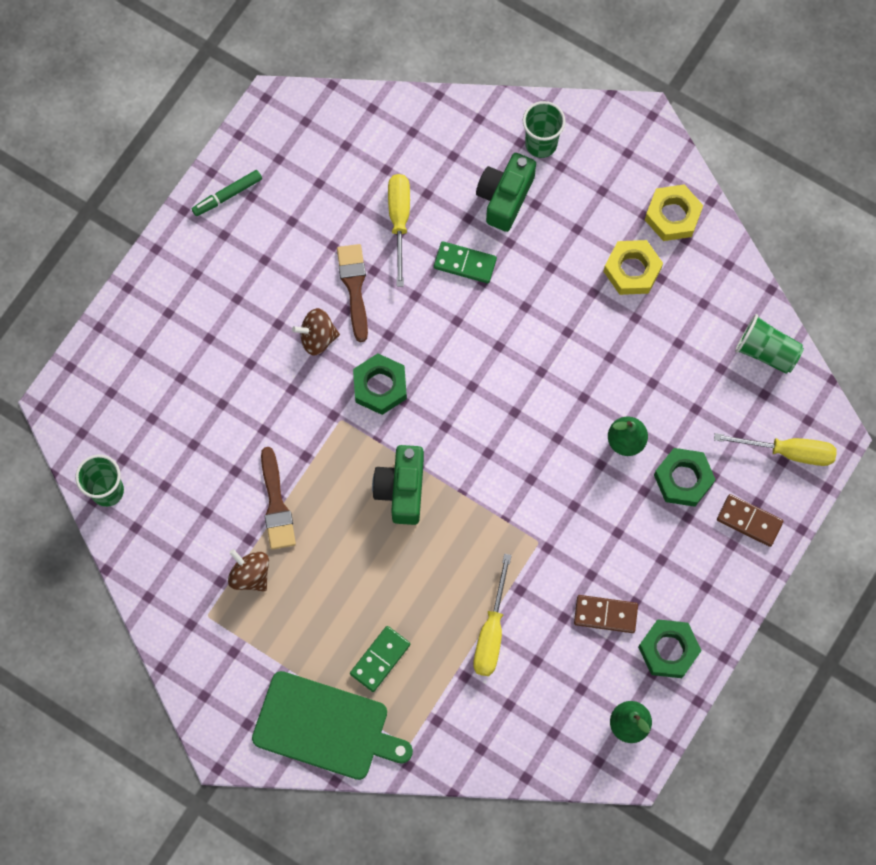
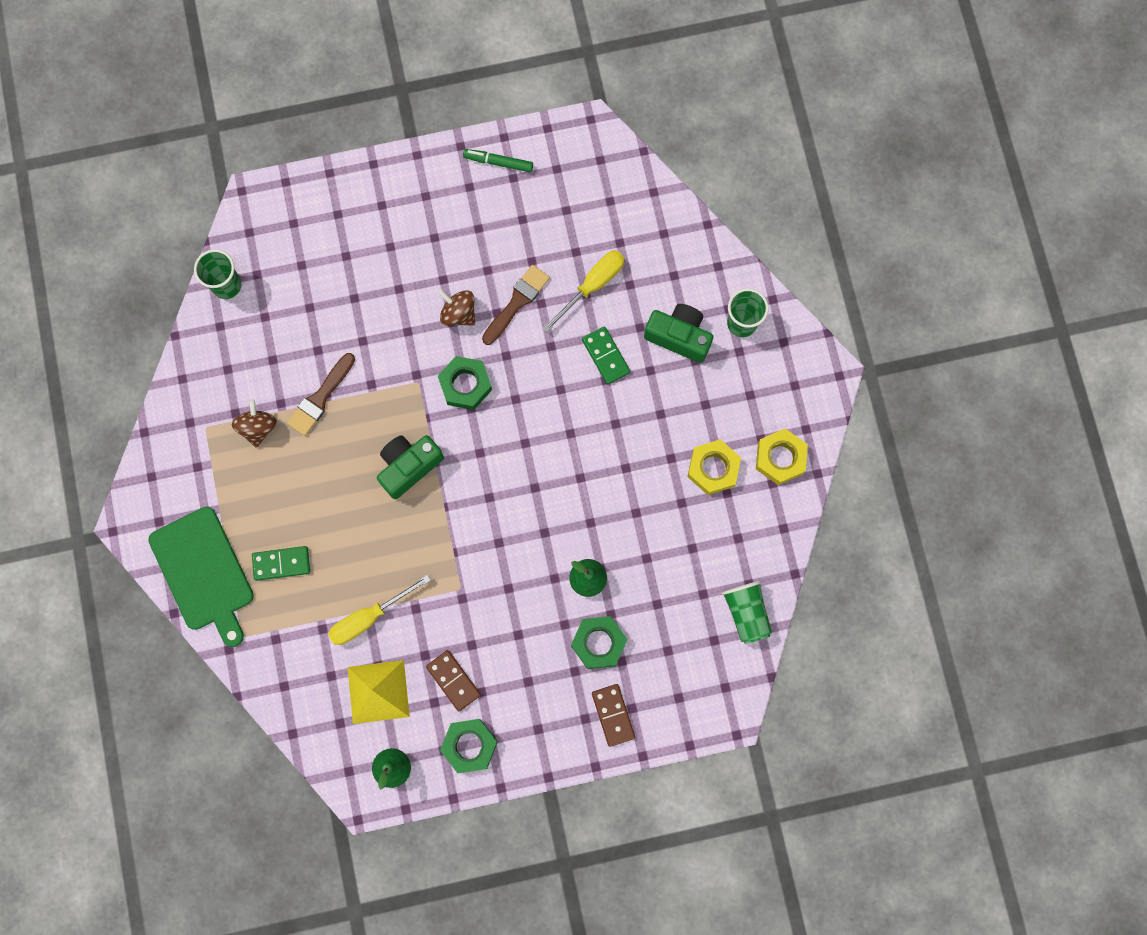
camera: 45 degrees right, 5 degrees up
(504, 197) = (679, 336): green camera -> green camera turned 45 degrees clockwise
(557, 680) = (378, 691): none -> yellow pyramid
(788, 452) = (689, 695): yellow screwdriver -> none

